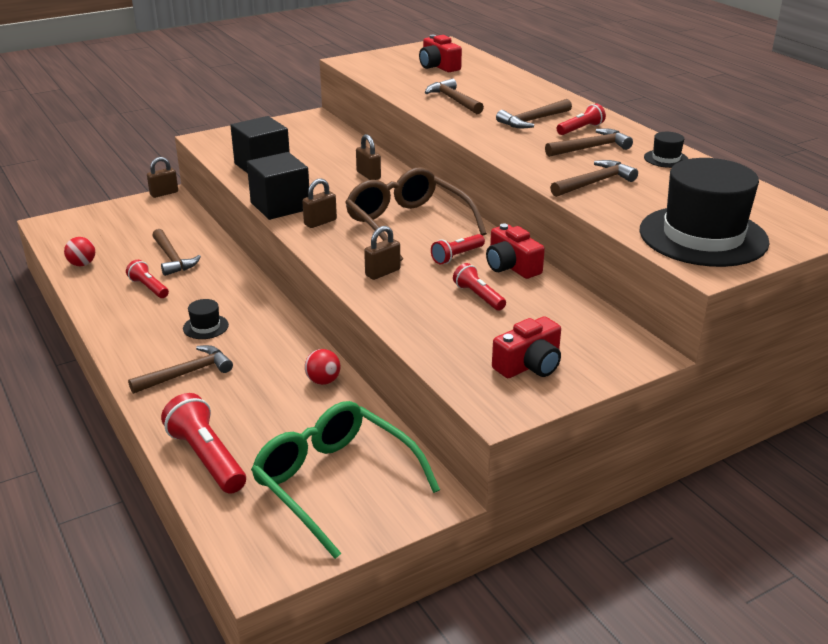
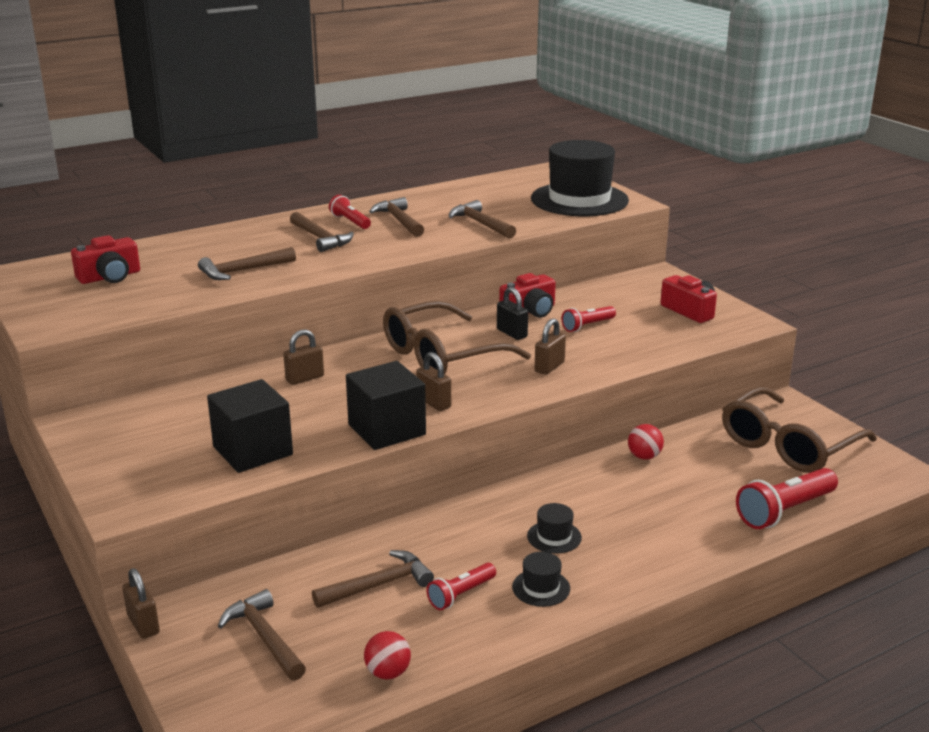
camera: 90 degrees left, 5 degrees down
(187, 373) = (651, 539): brown hammer -> brown hammer (264, 637)
(334, 482) = (788, 445): green glasses -> brown glasses
(382, 272) = (549, 367): brown padlock -> brown padlock turned 75 degrees clockwise
(457, 256) = (512, 333): red flashlight -> black padlock
(666, 159) = (428, 198): black hat -> black hat (541, 588)

